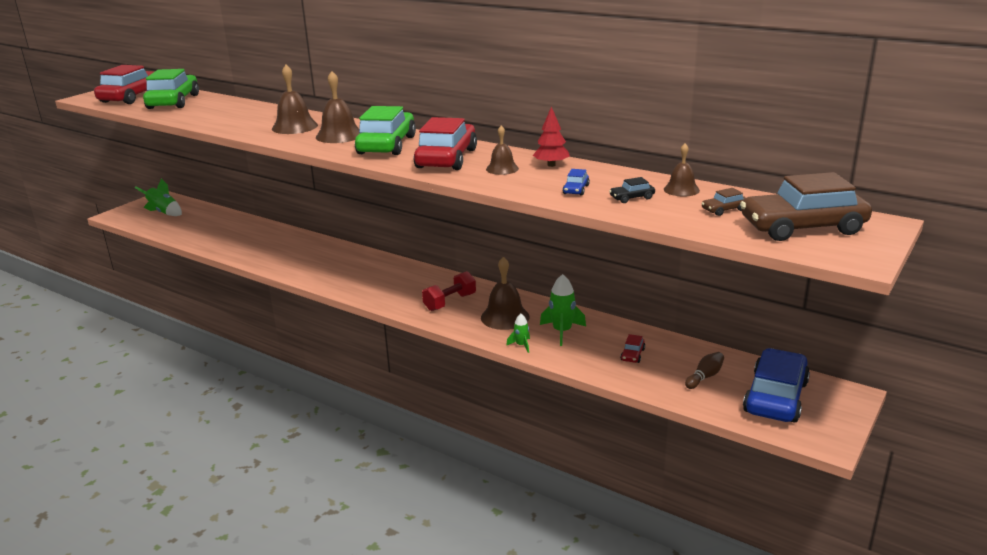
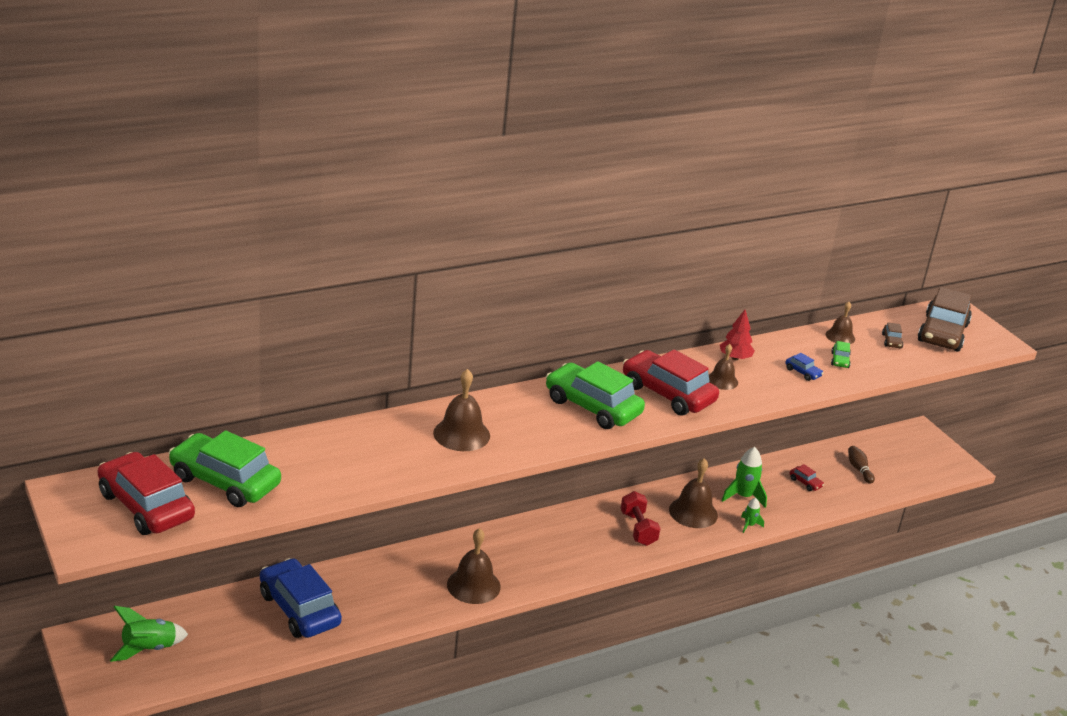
camera: 65 degrees left, 5 degrees up
(339, 135) = (528, 420): brown bell -> brown bell (473, 585)
(632, 198) = (840, 360): black car -> green car
(775, 397) = (903, 457): blue car -> blue car (299, 609)

